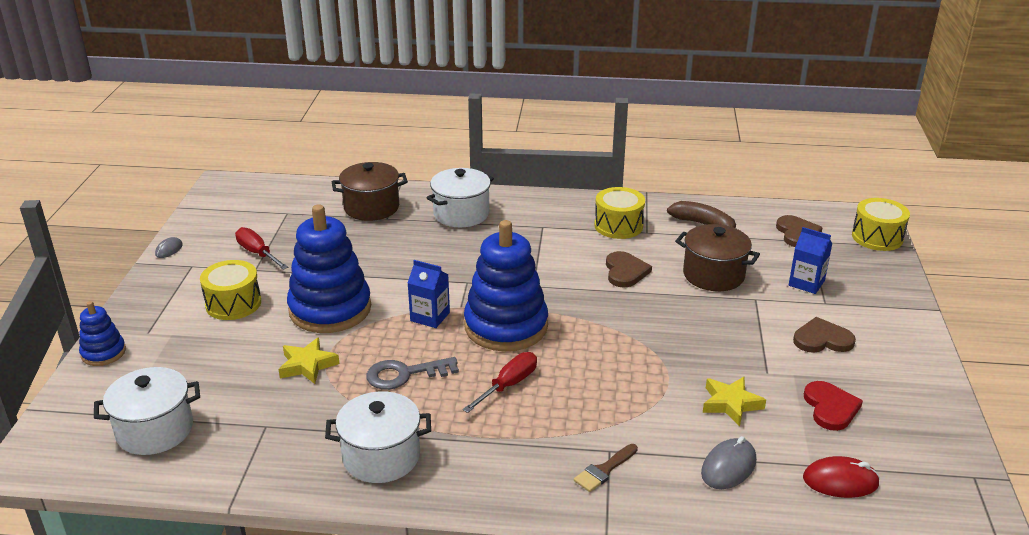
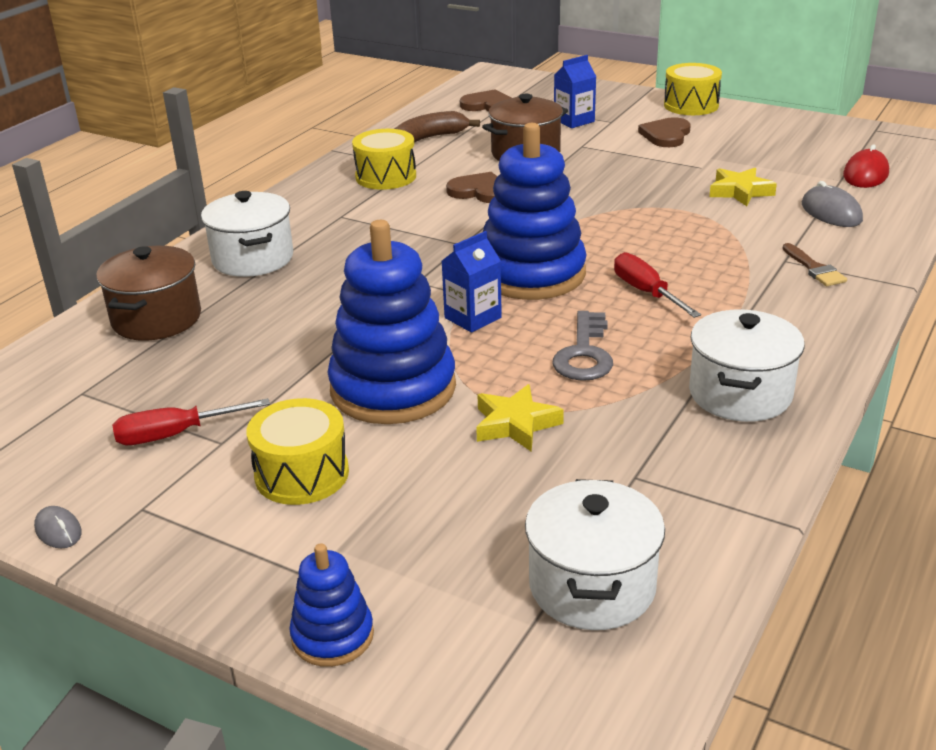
camera: 65 degrees left, 0 degrees up
(830, 407) = (766, 155): red heart -> none
(877, 237) = (526, 79): yellow drum -> yellow drum (691, 105)

